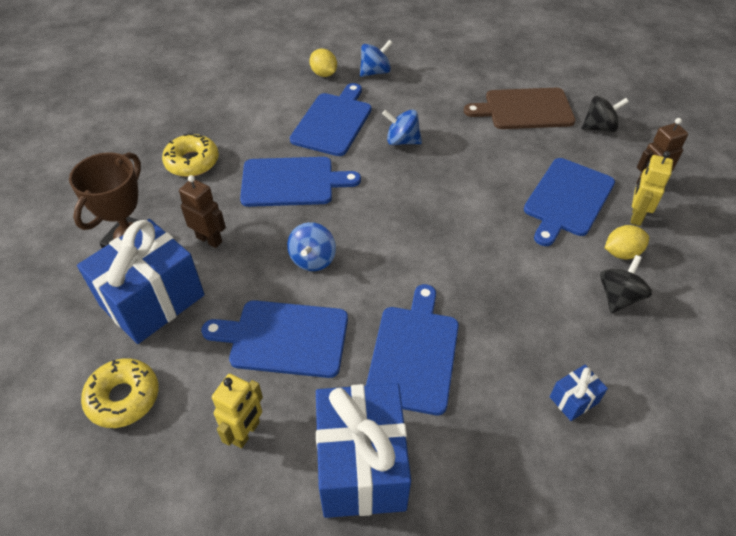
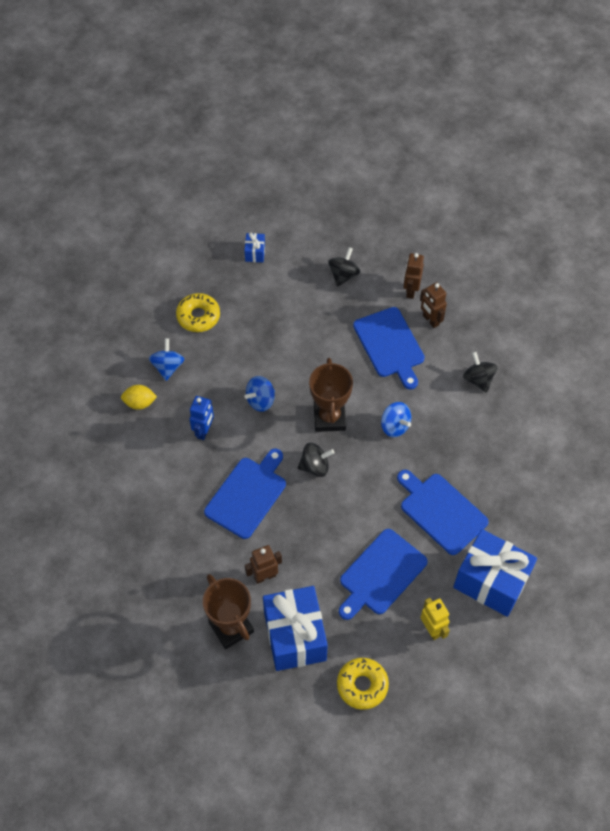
camera: 55 degrees left, 10 degrees up
(192, 162) = (173, 549): yellow donut -> yellow donut (198, 316)
(313, 259) = (330, 523): blue spinning top -> blue spinning top (394, 426)
(333, 122) = (204, 431): blue cutting board -> blue robot
(368, 214) = (315, 466): none -> black spinning top
(434, 197) = (329, 418): none -> brown trophy
(524, 109) = (290, 303): brown cutting board -> none
(573, 399) = (523, 453): blue gift -> blue gift (255, 253)
(621, 253) = (451, 351): yellow lemon -> none
(636, 216) = (430, 320): yellow robot -> brown robot

